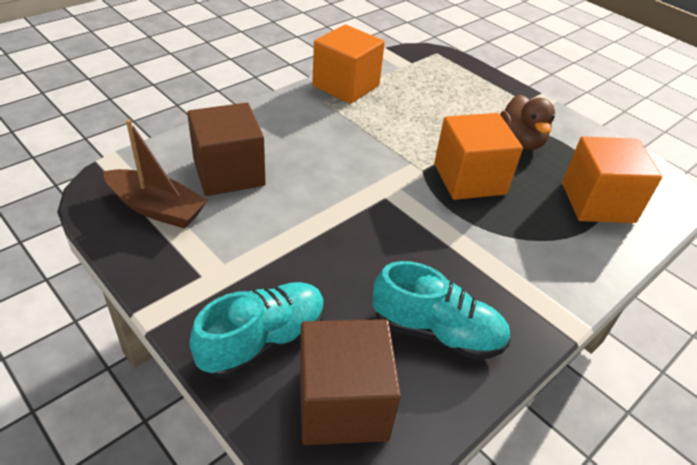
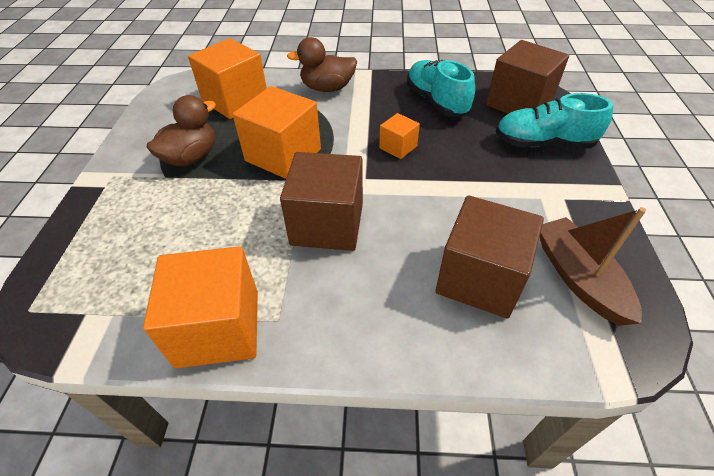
camera: 130 degrees left, 5 degrees up
(364, 152) = (327, 224): none -> brown cube
(398, 241) = (398, 147): none -> orange cube
(562, 272) = (327, 88): none -> brown duck

